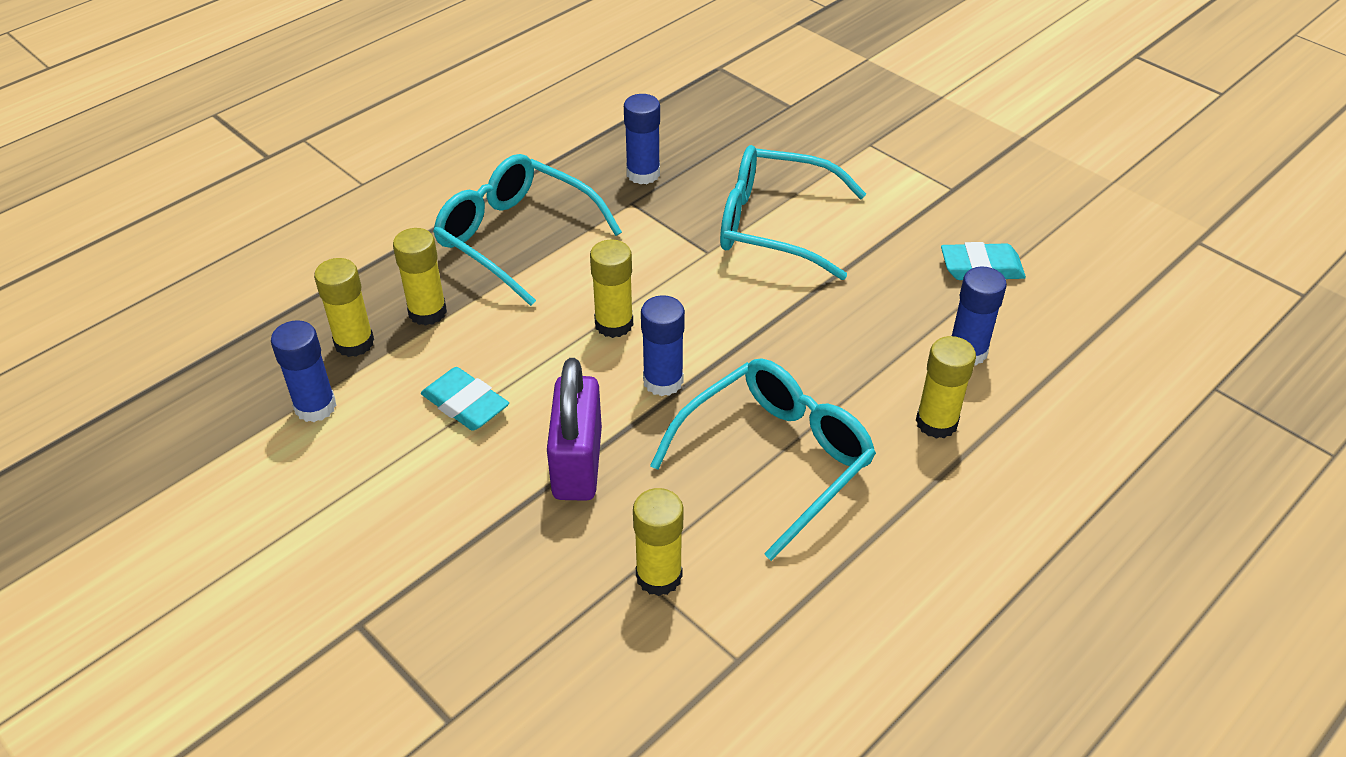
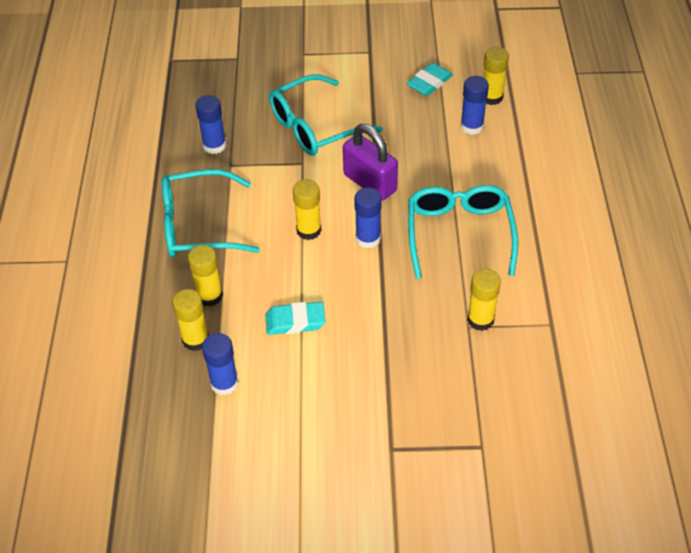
camera: 45 degrees left, 5 degrees up
(577, 463) = (383, 304): purple padlock -> purple padlock (370, 183)
(936, 422) = (499, 167): yellow glue stick -> yellow glue stick (491, 97)

